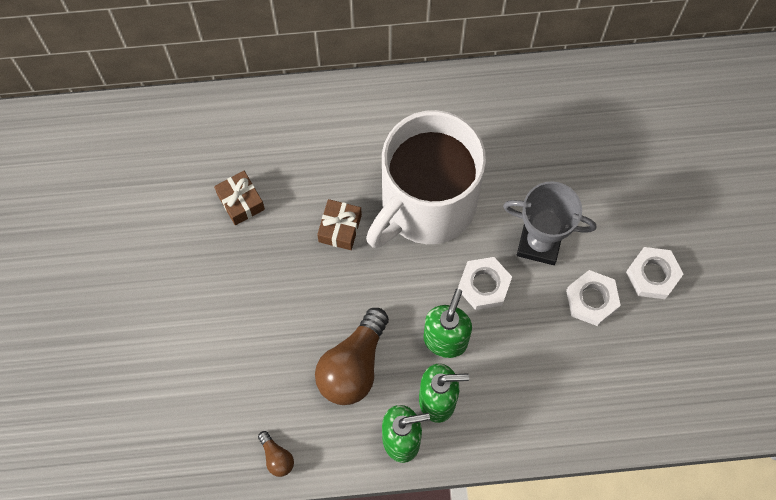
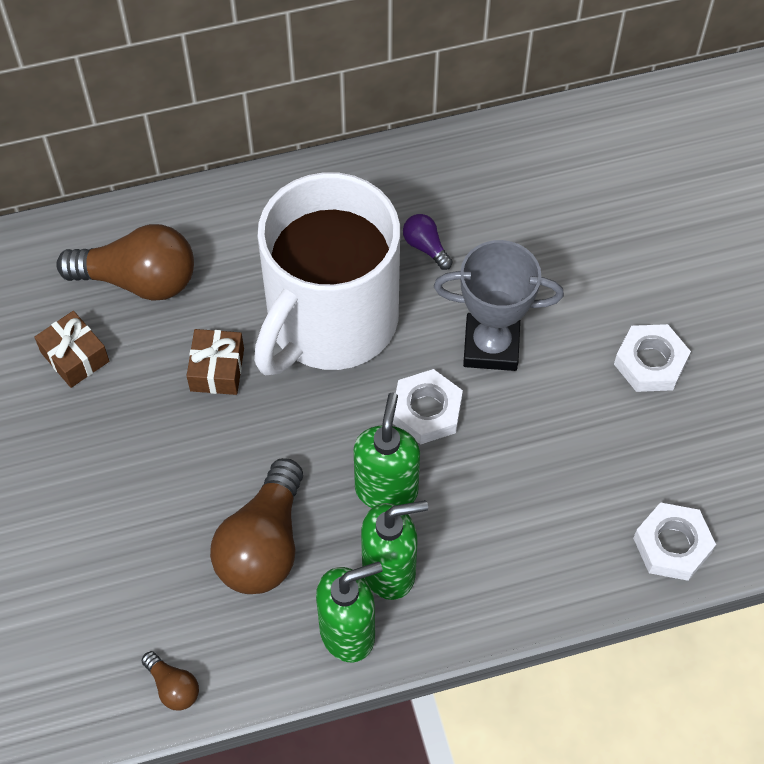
camera: 10 degrees left, 10 degrees down
(293, 149) = (138, 280): none -> brown light bulb
(505, 156) = (426, 247): none -> purple light bulb
(591, 300) = (575, 406): white nut -> white nut (672, 545)

